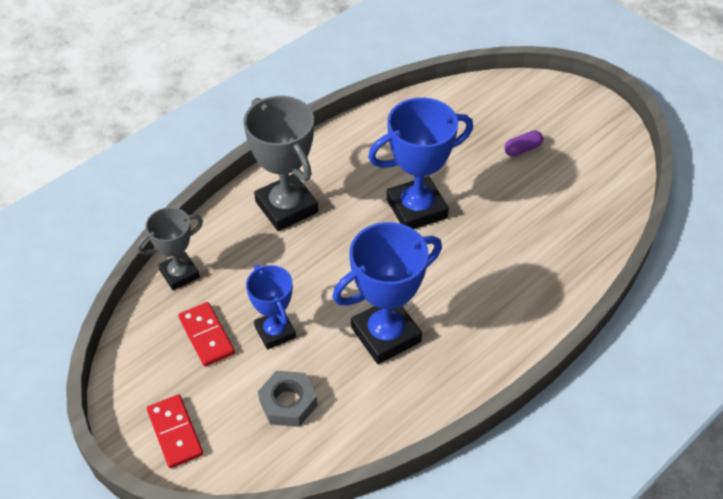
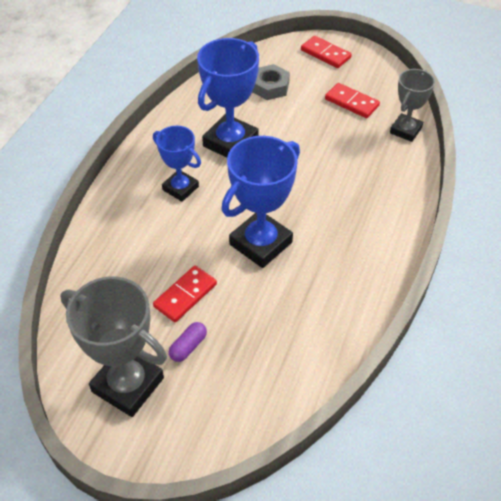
camera: 155 degrees right, 0 degrees up
(275, 332) = (308, 119): blue trophy -> blue trophy (180, 188)
(286, 207) = (370, 205): grey trophy -> grey trophy (127, 385)
(509, 188) = (185, 295): none -> red domino

